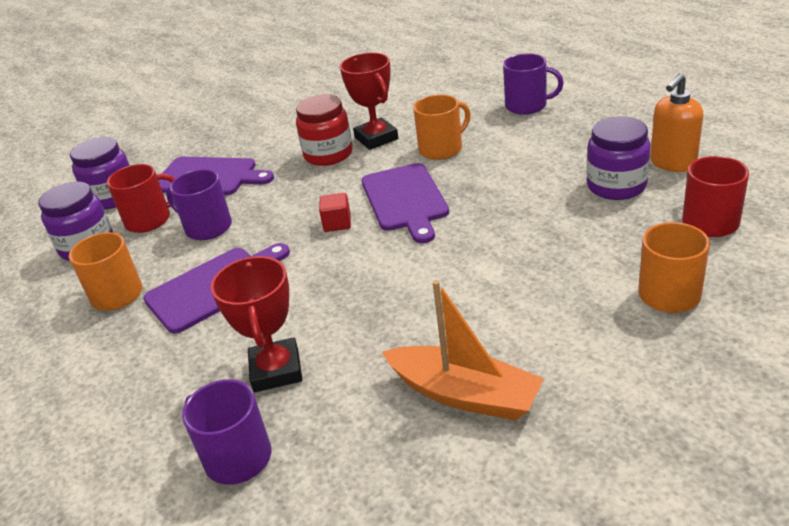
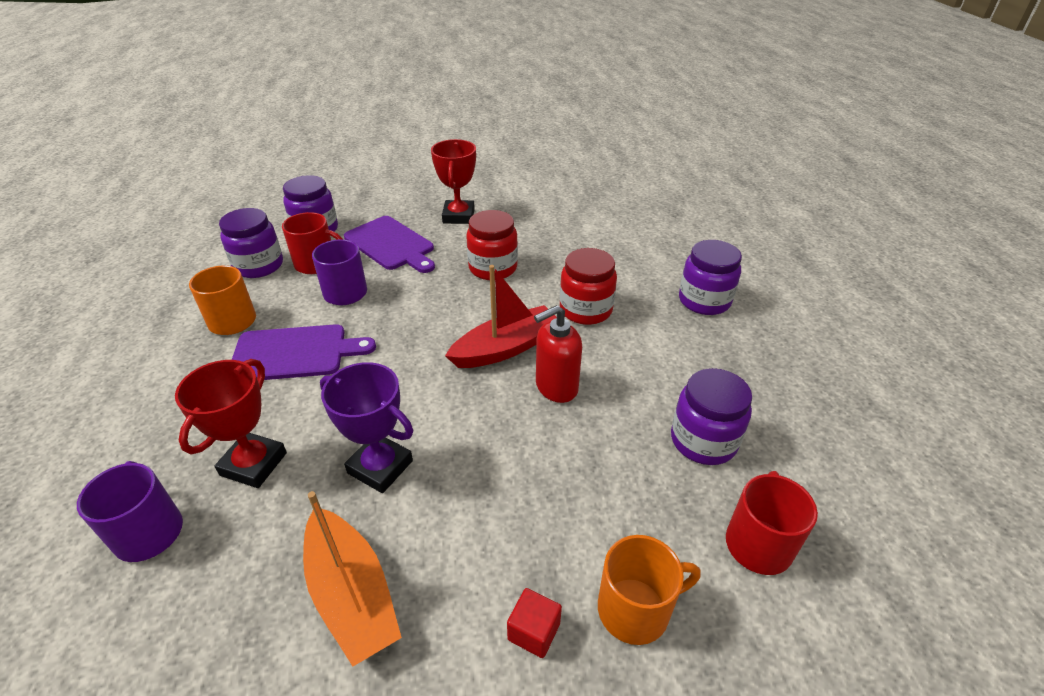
camera: 25 degrees right, 5 degrees up
(337, 223) = (433, 342): red cube -> red cube (534, 631)
(376, 138) = (544, 270): red trophy -> red trophy (458, 216)
(392, 317) = (380, 467): none -> purple trophy
(405, 200) = (506, 348): purple cutting board -> red boat
(441, 149) = (585, 310): orange mug -> red jar
(475, 205) = (556, 387): none -> red soap dispenser
(527, 106) = (704, 301): purple mug -> purple jar
(672, 163) = (786, 446): orange soap dispenser -> none

